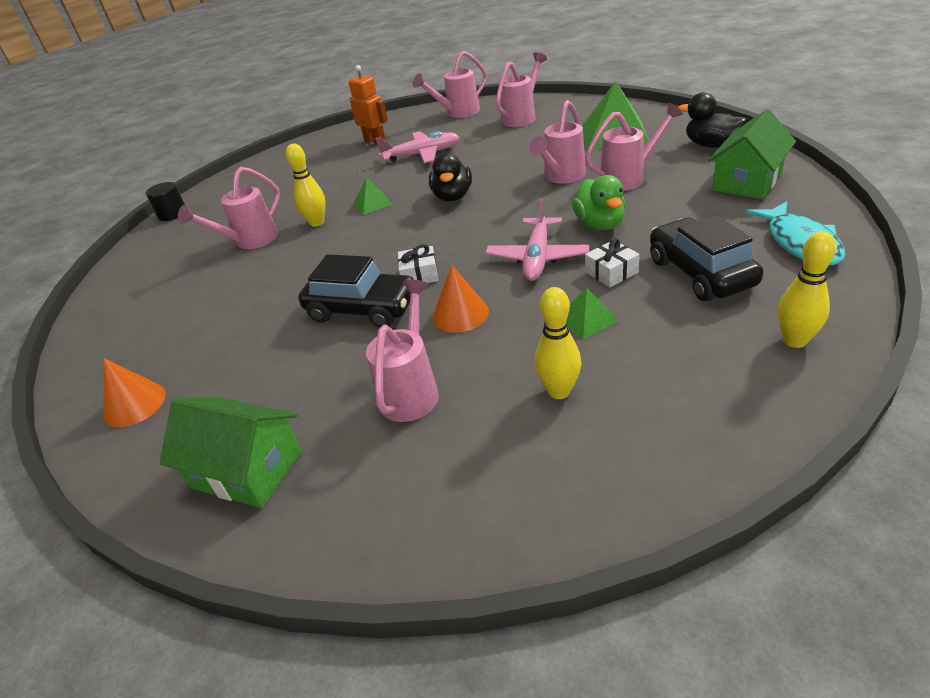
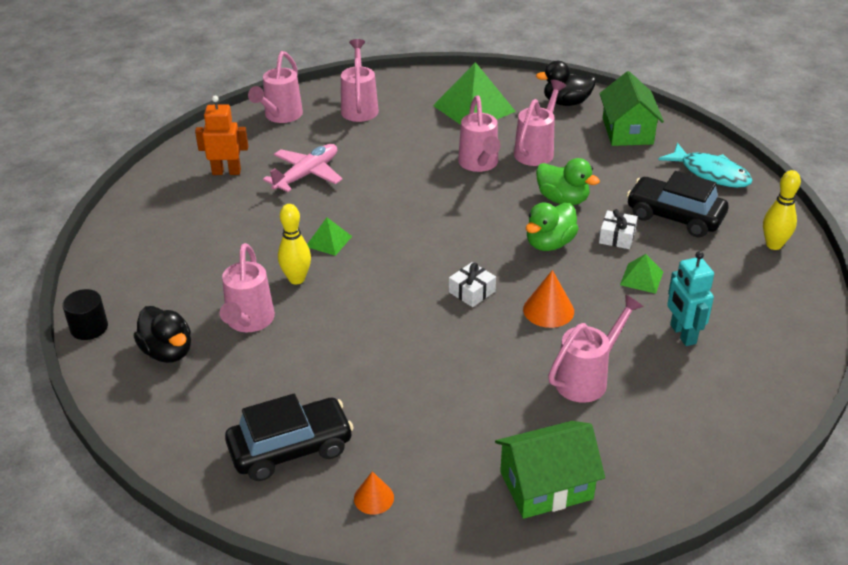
camera: 45 degrees left, 0 degrees up
(134, 404) = (373, 498): orange cone -> orange cone, size x0.66
(362, 309) = (463, 338): black car -> black car (291, 448)
(411, 390) = (587, 378): pink watering can -> pink watering can turned 75 degrees clockwise
(452, 197) = (403, 211): black duck -> black duck (168, 352)
(537, 257) = (549, 243): pink plane -> green duck
(559, 391) = (682, 334): yellow bowling pin -> turquoise robot

